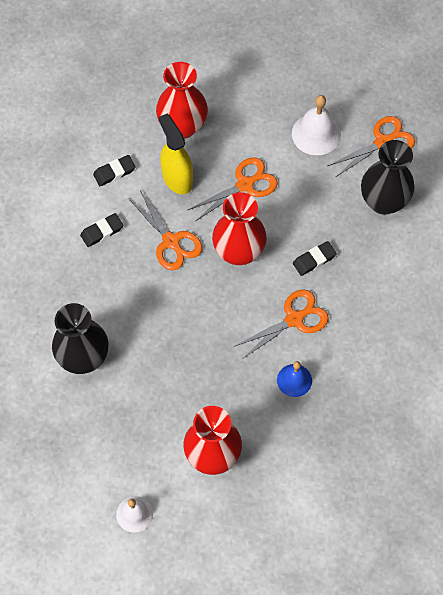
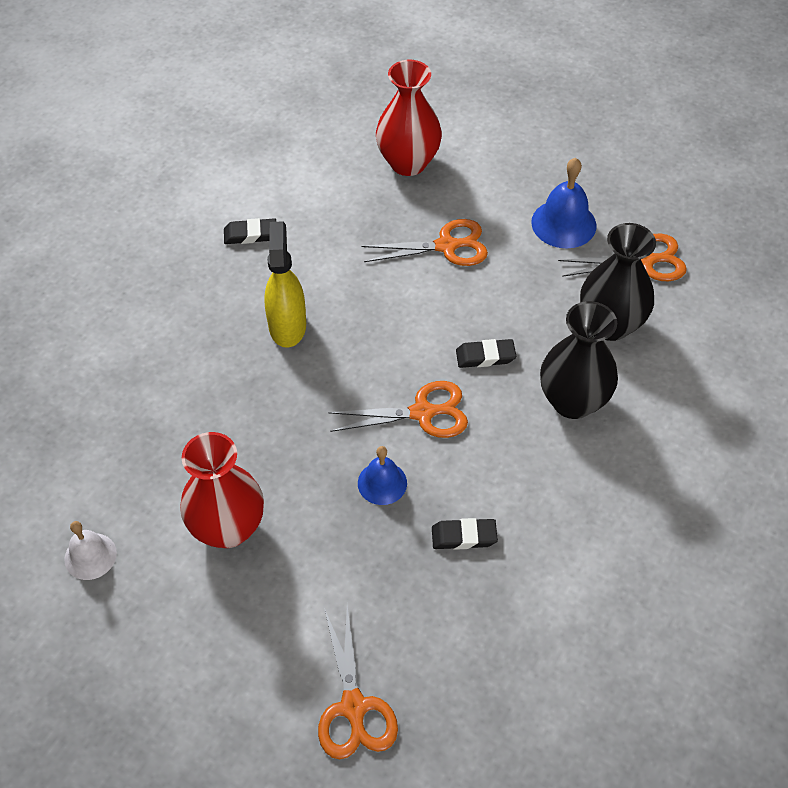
camera: 25 degrees right, 10 degrees down
(83, 358) = (145, 356): black vase -> black vase (572, 401)
(114, 172) = (302, 181): black eraser -> black eraser (464, 536)
(171, 241) = (323, 273): orange scissors -> orange scissors (353, 707)
(177, 178) = (370, 212): yellow spray bottle -> yellow spray bottle (287, 326)
(239, 252) = (397, 313): red vase -> none
(316, 134) = (563, 223): white bell -> blue bell

